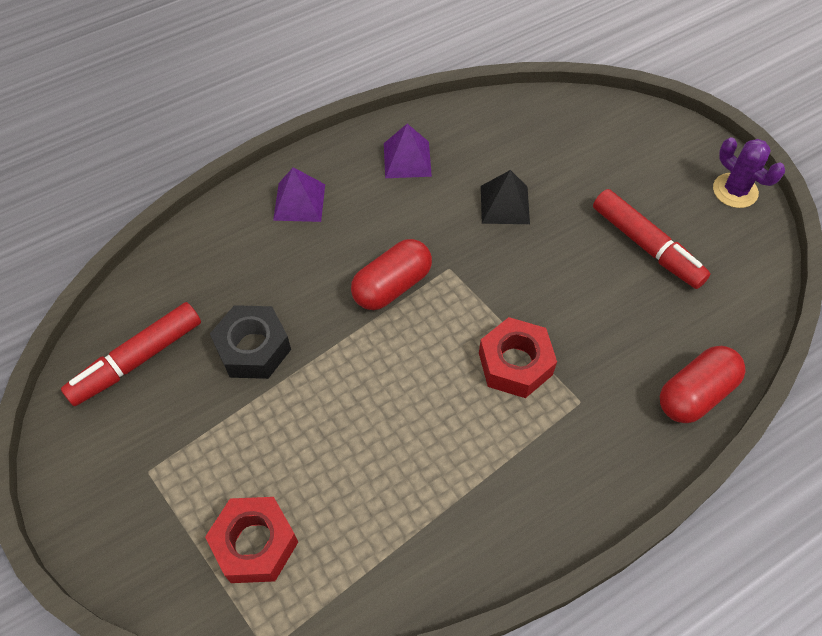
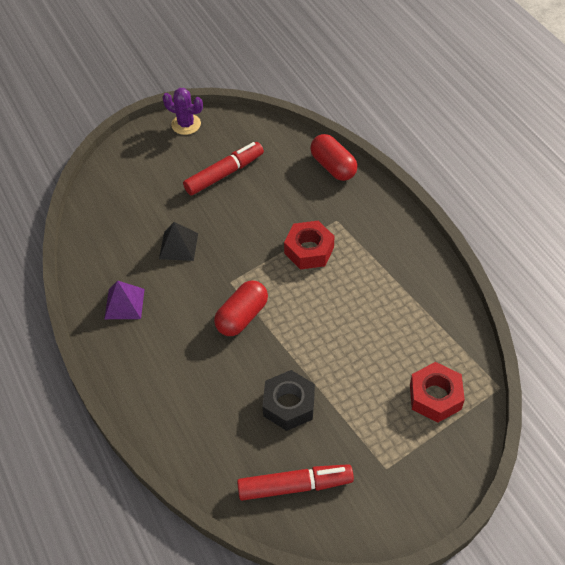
camera: 85 degrees left, 5 degrees down
(137, 360) = (294, 486): red marker -> red marker turned 60 degrees counterclockwise
(299, 202) = (155, 377): purple pyramid -> none
(392, 286) = (242, 316): red capsule -> red capsule turned 75 degrees clockwise
(735, 191) = (186, 124): purple cactus -> purple cactus turned 60 degrees clockwise

